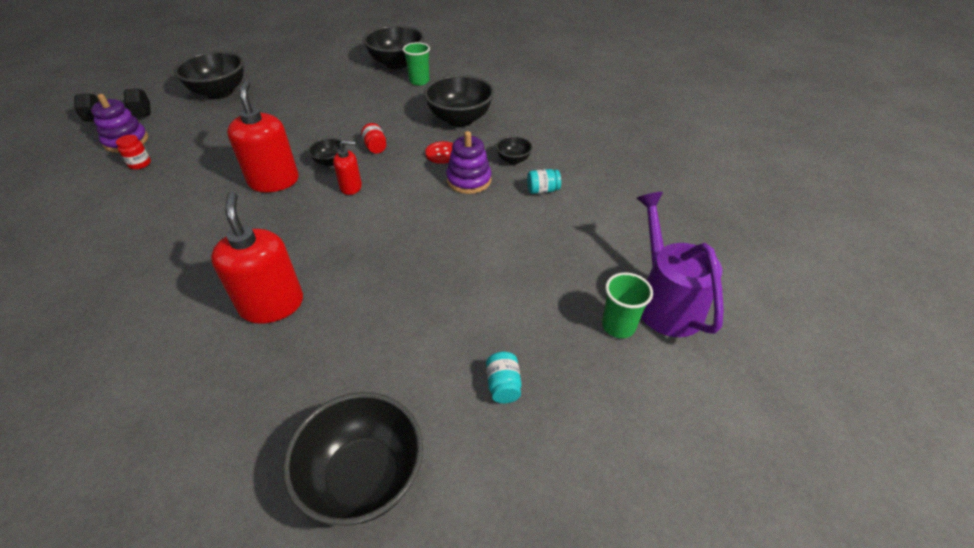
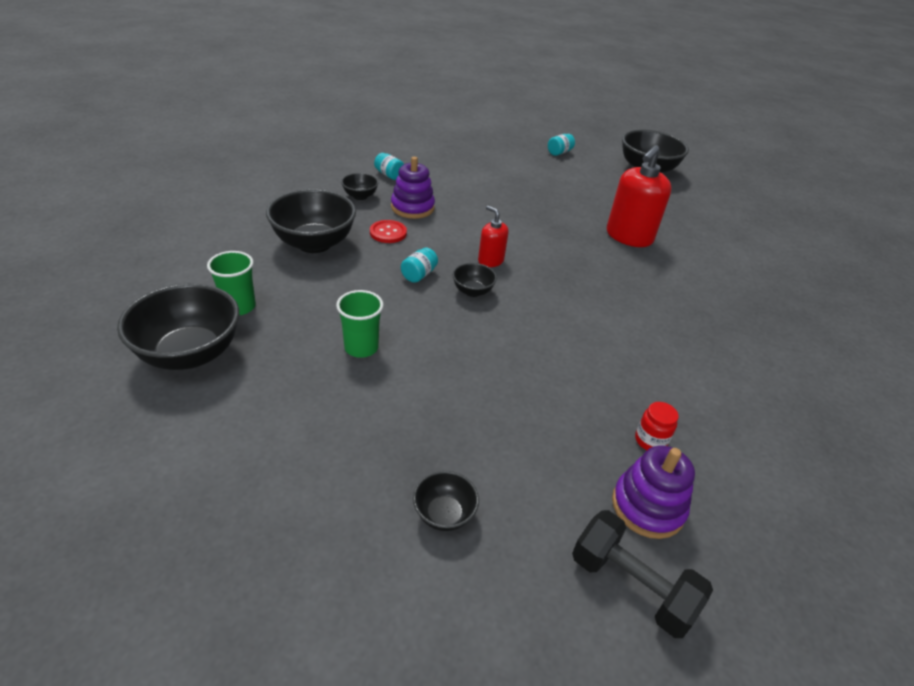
camera: 130 degrees left, 5 degrees down
(219, 92) = (444, 514): black bowl -> black bowl, size x0.49
(274, 181) = (539, 310): red soap dispenser -> none
(375, 147) = (419, 275): red jar -> turquoise jar
(618, 326) = (483, 133): green cup -> green cup (361, 347)
(665, 301) = (448, 125): purple watering can -> none

